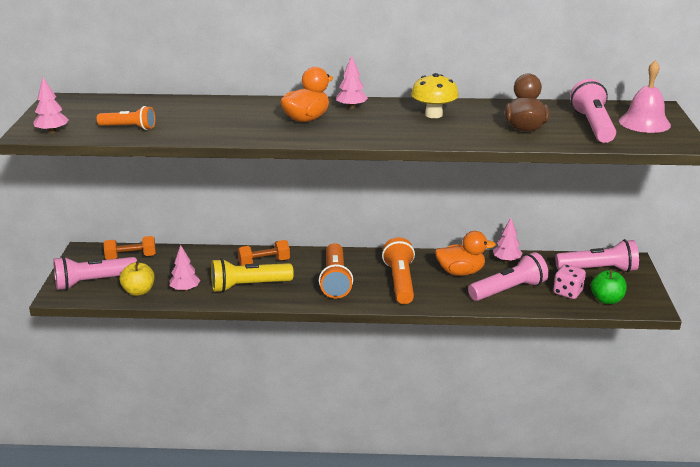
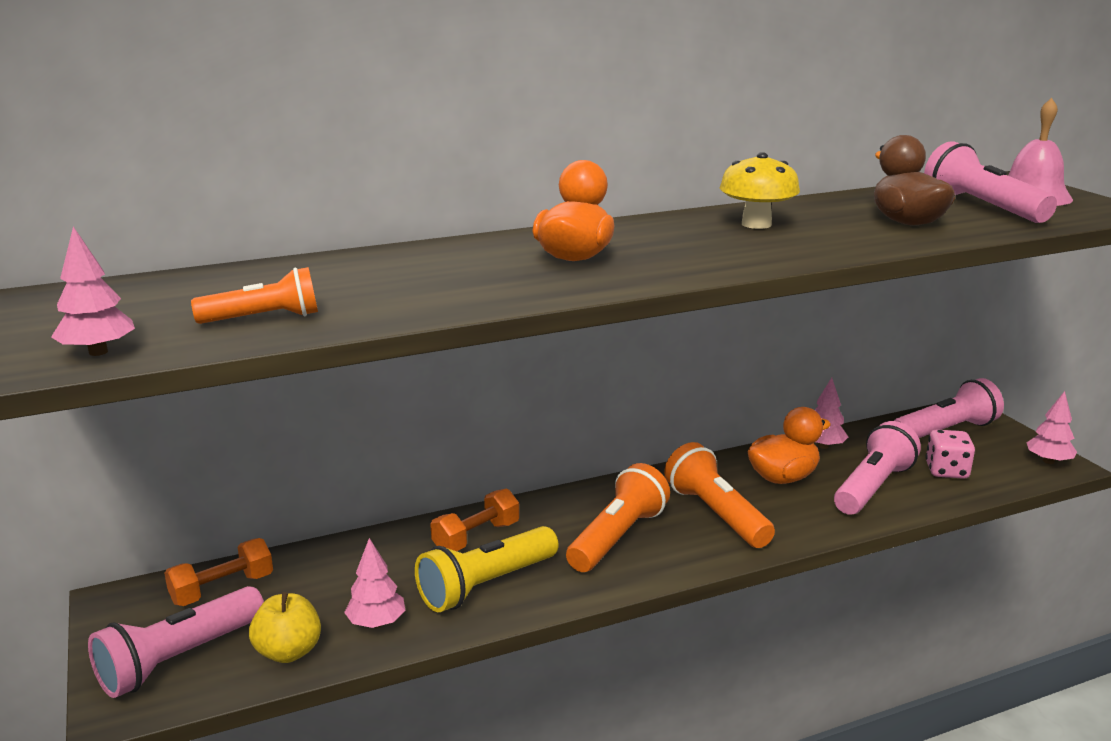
camera: 25 degrees left, 5 degrees down
(335, 280) = (618, 537): orange flashlight -> orange flashlight turned 120 degrees counterclockwise
(351, 107) = (620, 232): pink tree -> pink tree (1048, 461)
(606, 300) = (1002, 469): green apple -> none

